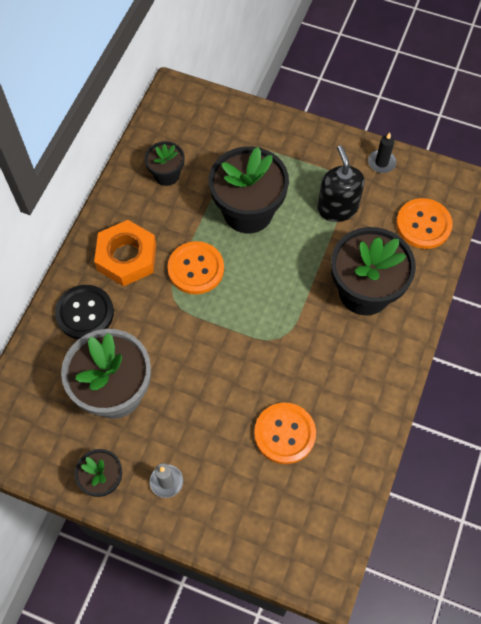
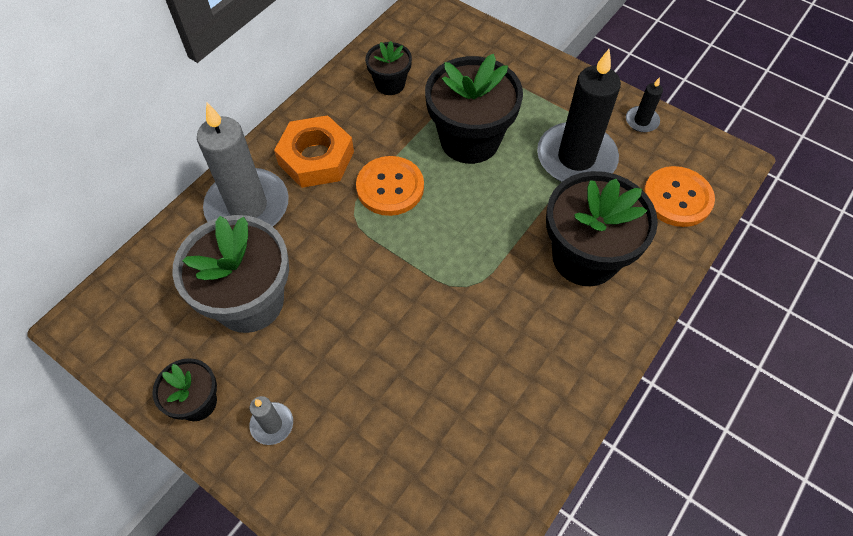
camera: 15 degrees right, 5 degrees down
(85, 313) = (248, 206): black button -> grey candle
(284, 434) = (438, 403): orange button -> none
(337, 208) = (576, 158): black soap dispenser -> black candle

